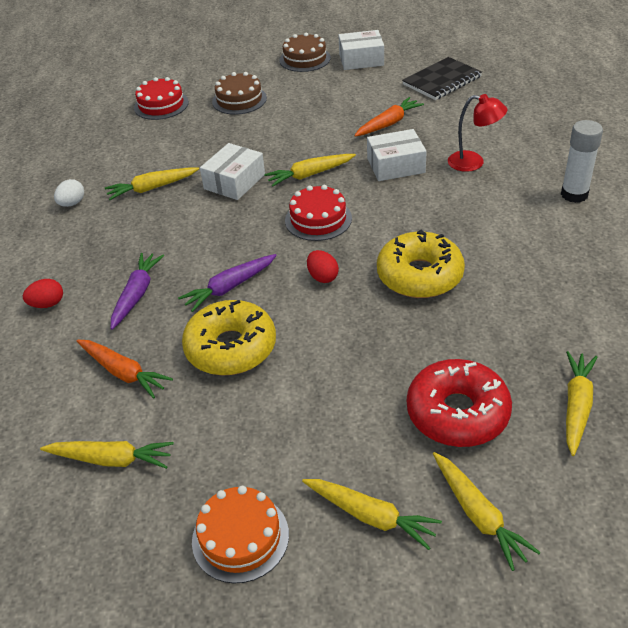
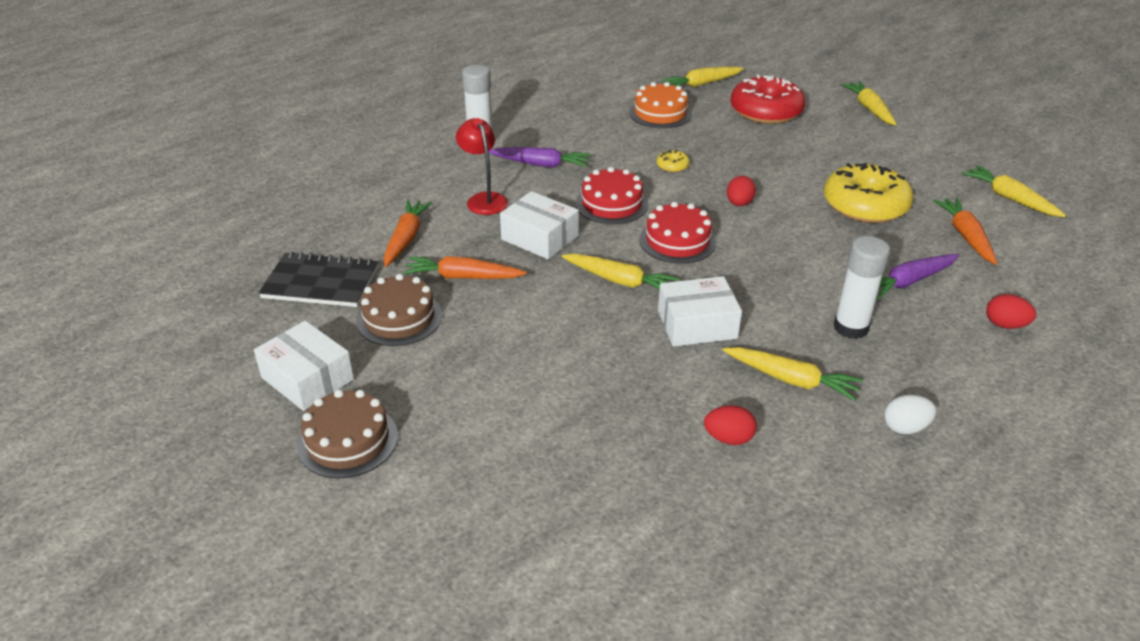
camera: 135 degrees left, 5 degrees down
(146, 236) = (850, 328): none -> white glue stick
(155, 148) = (728, 438): none -> red egg
(161, 105) = (633, 519): red cake -> red cake (611, 204)
(229, 287) = (821, 239): purple carrot -> purple carrot (541, 164)
(239, 100) = (532, 436): brown cake -> brown cake (399, 318)
(240, 537) = (951, 135): orange cake -> orange cake (660, 113)
(419, 275) = (672, 166): yellow donut -> yellow donut, size x0.41
(457, 118) = (406, 238): none -> orange carrot
(478, 515) = (814, 86): yellow carrot -> none

